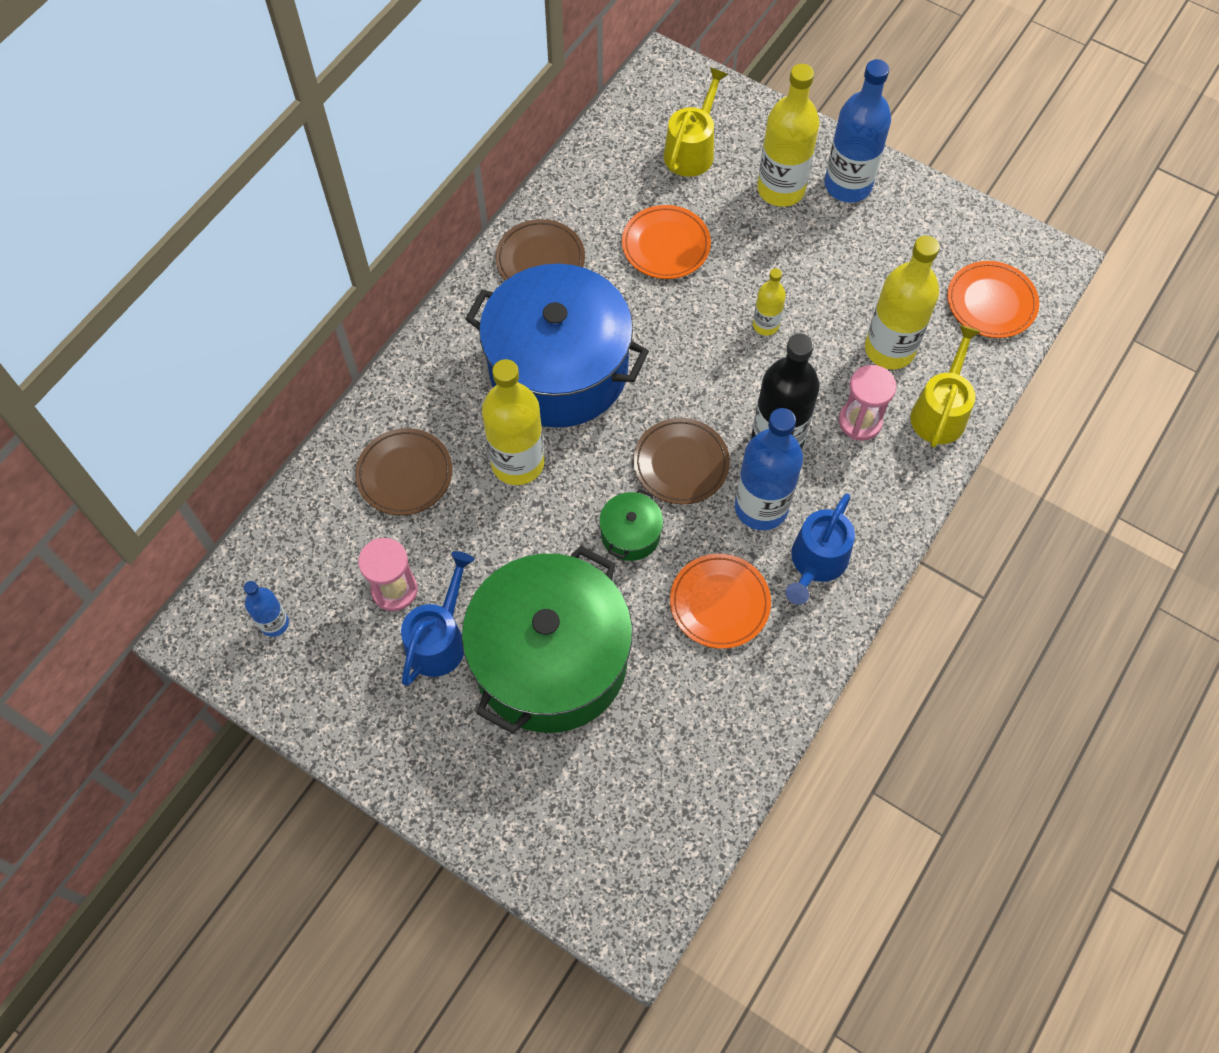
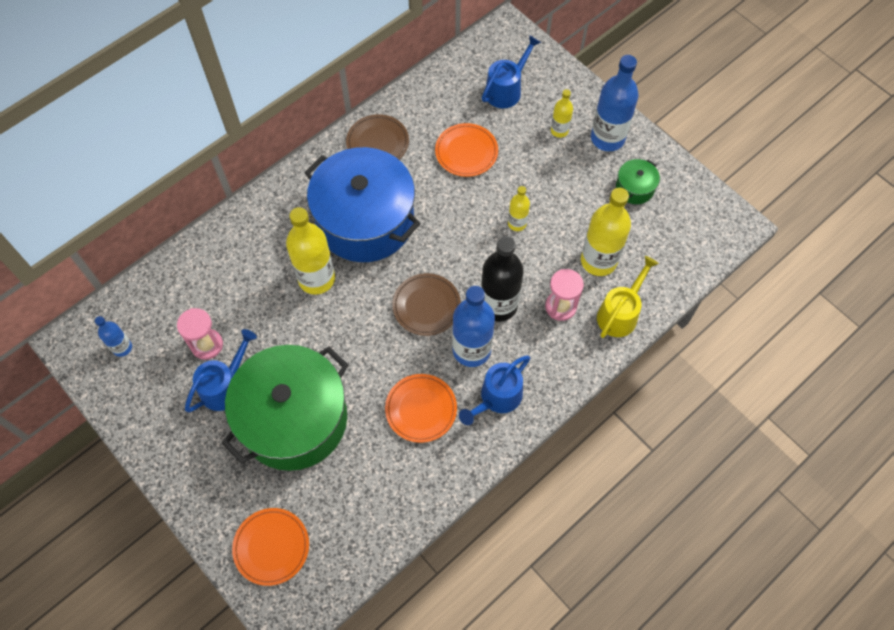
camera: 15 degrees right, 0 degrees up
(405, 474) = (239, 268): brown plate -> none
(630, 534) = (376, 346): green pot -> green pot (634, 188)
(692, 150) = (506, 89): yellow watering can -> blue watering can
(781, 189) = (559, 130): yellow bottle -> yellow bottle, size x0.52
(991, 302) = (682, 244): orange plate -> orange plate (271, 547)

